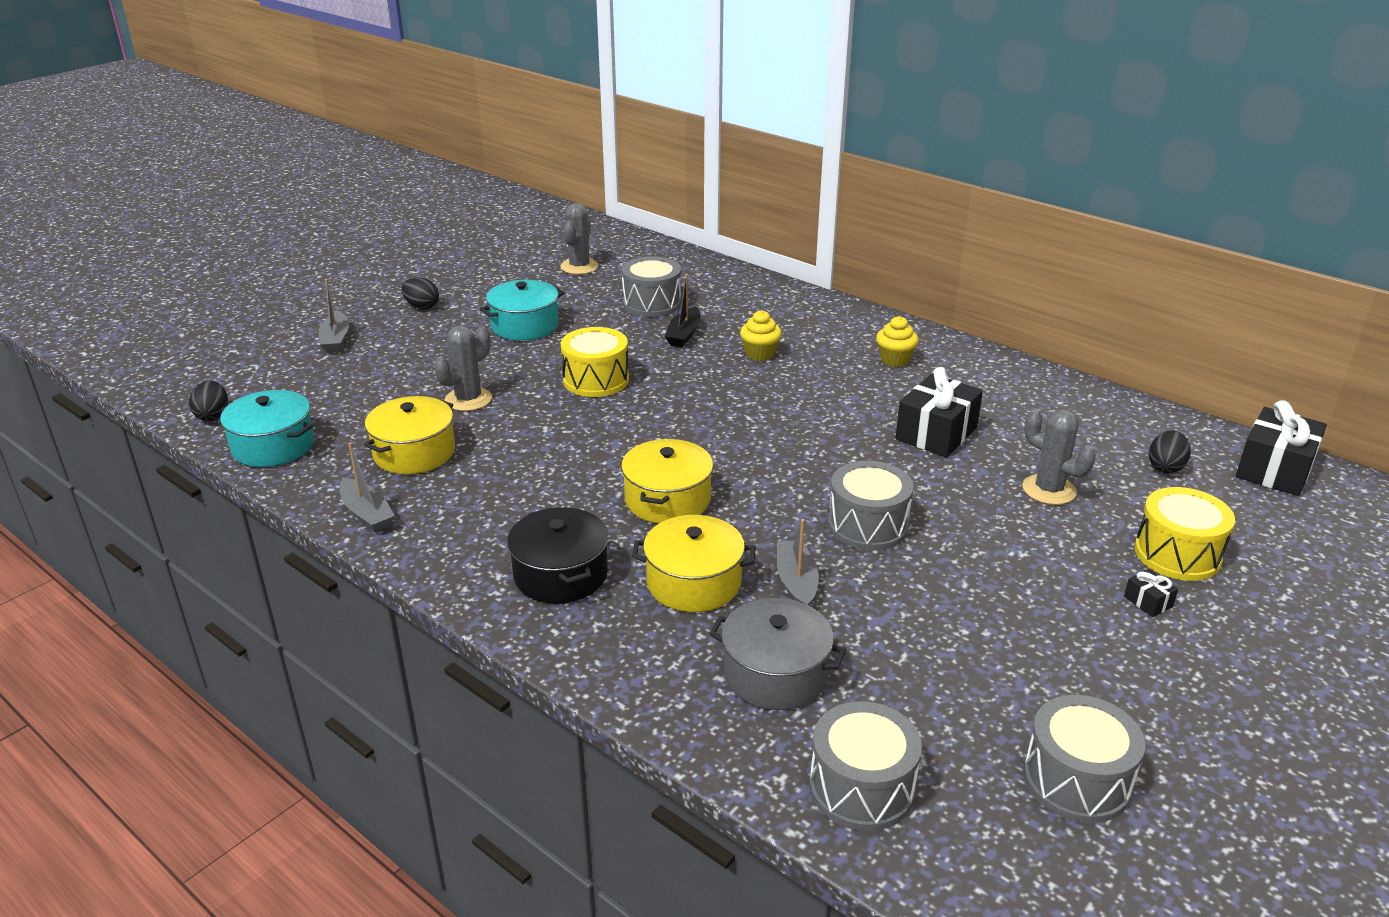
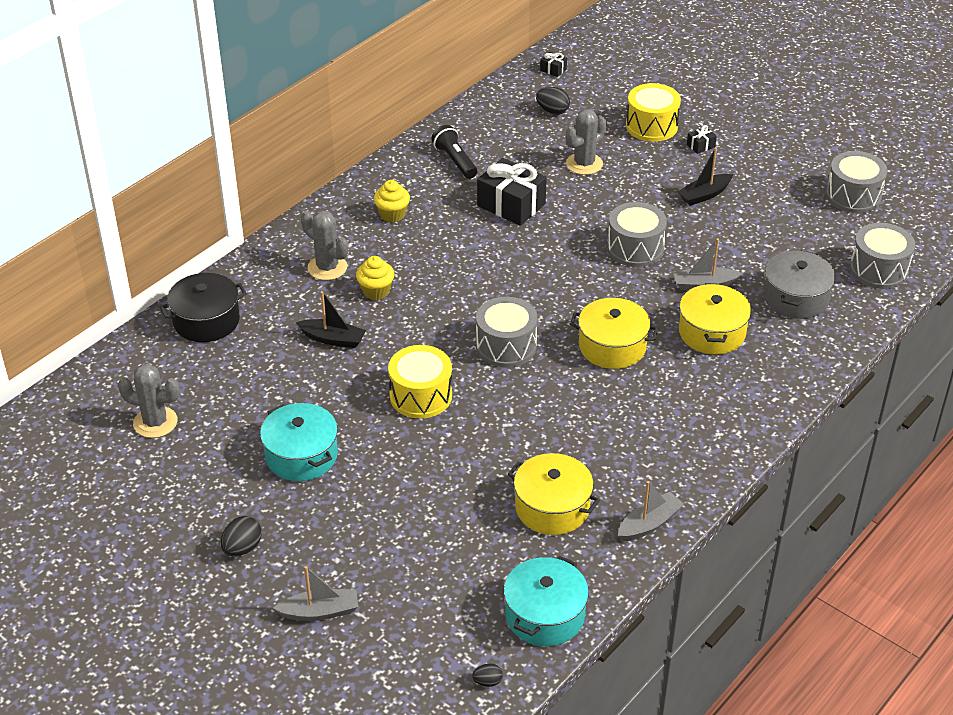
camera: 90 degrees left, 10 degrees up
(213, 415) = (487, 682): black egg -> black egg, size x0.60
(468, 399) = (456, 482): grey cactus -> grey cactus (327, 267)
(560, 574) = (713, 400): black pot -> black pot (206, 321)
(652, 303) = (260, 362): grey drum -> grey drum (506, 346)
(1014, 396) = (455, 161): none -> black flashlight
(1014, 597) = (704, 195): none -> black boat
(1274, 470) = (553, 70): black gift -> black gift, size x0.43

